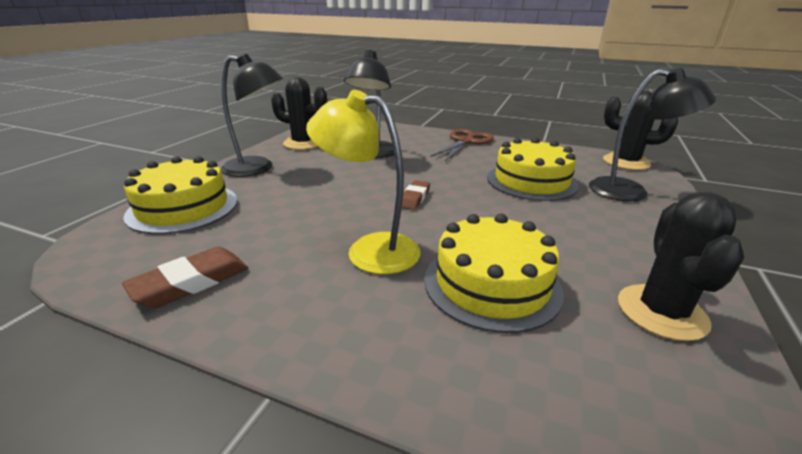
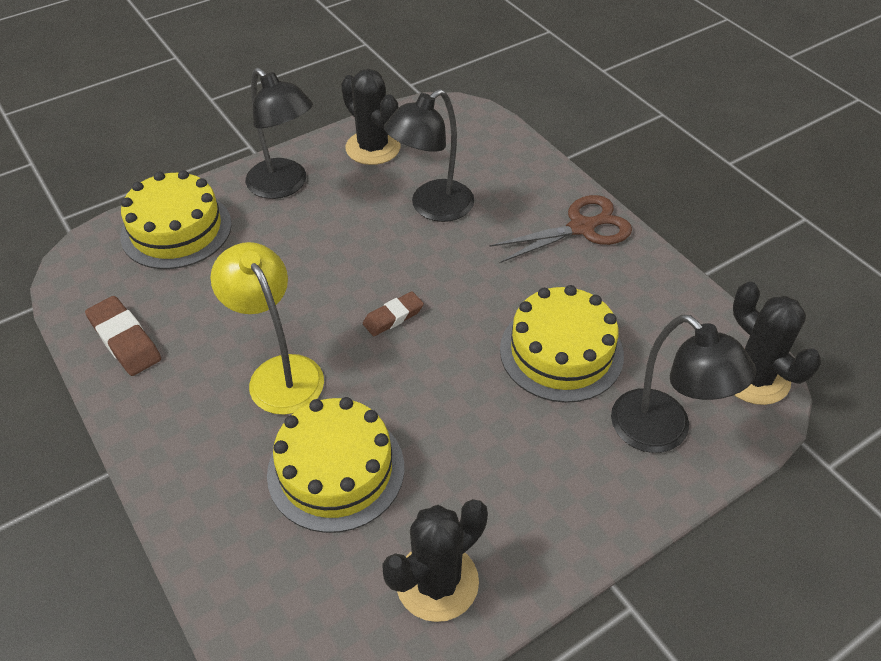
camera: 35 degrees right, 20 degrees up
(191, 283) = (125, 340): brown eraser -> brown eraser turned 60 degrees clockwise

